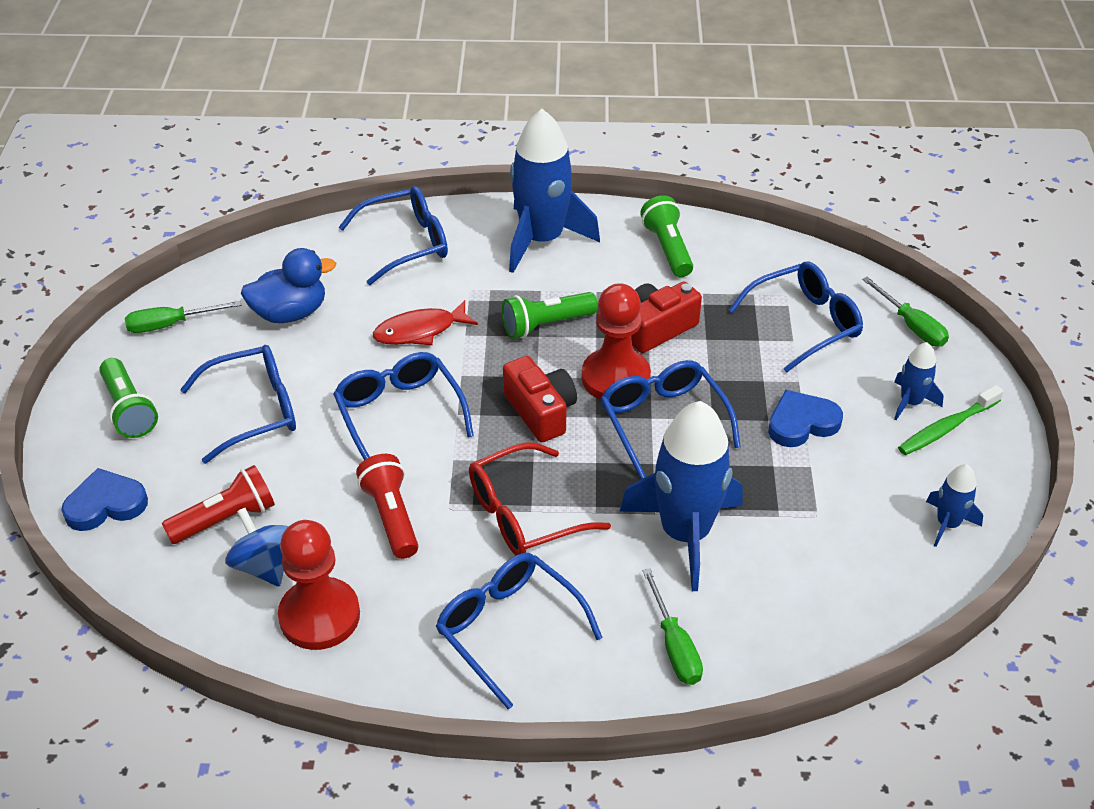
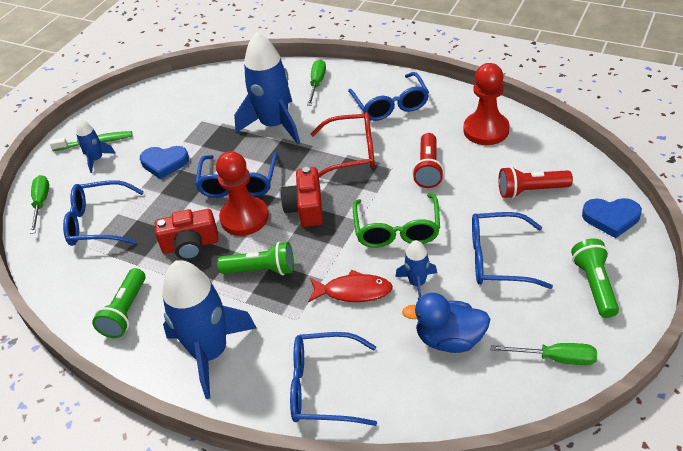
camera: 150 degrees left, 0 degrees up
(264, 565) = (511, 160): blue spinning top -> none
(399, 413) = (397, 230): blue glasses -> green glasses
(947, 524) = (148, 101): blue rocket -> blue rocket (417, 283)

